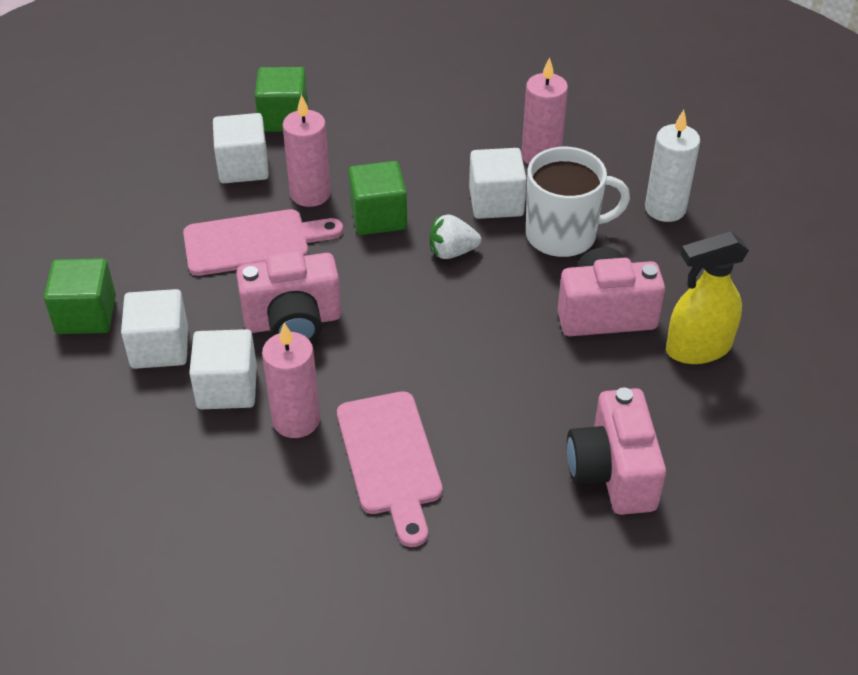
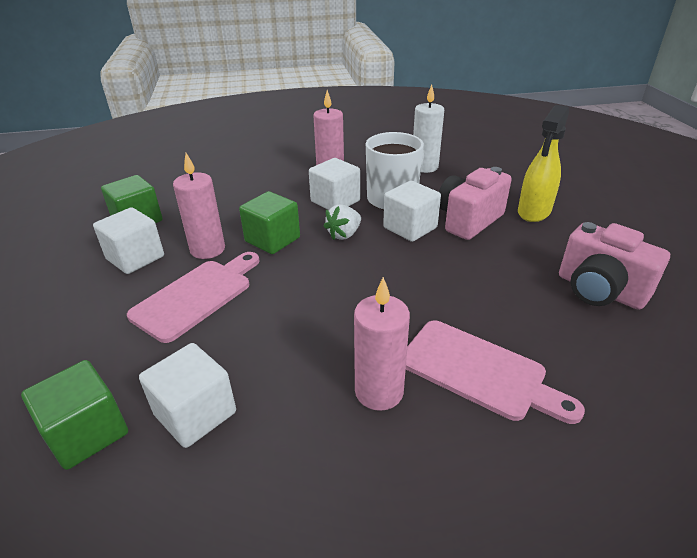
camera: 40 degrees left, 10 degrees down
(227, 388) = (294, 405): white cube -> white cube (410, 228)
(293, 322) = (290, 328): pink camera -> none

